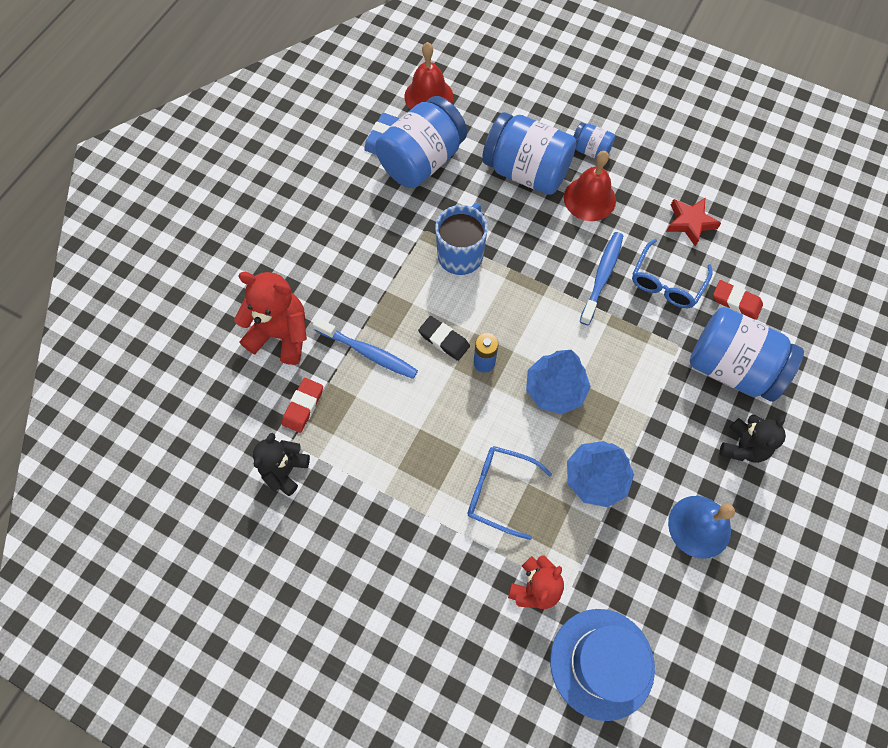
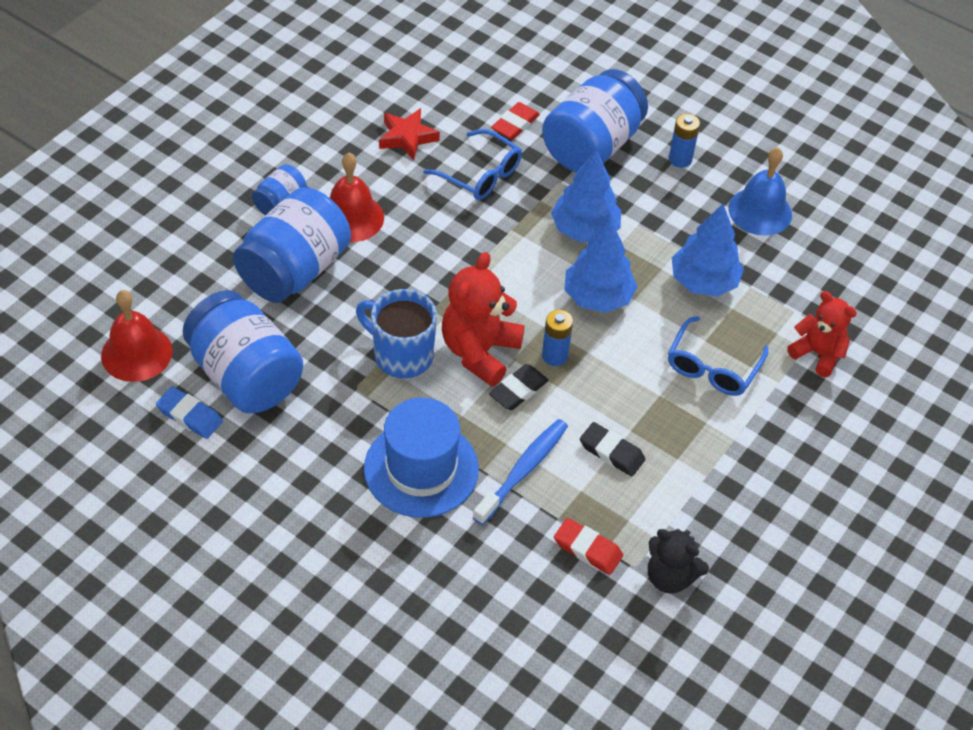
camera: 85 degrees left, 15 degrees down
(281, 334) = (481, 566): red teddy bear -> red teddy bear (480, 351)
(395, 416) = (611, 452): none -> black eraser
(602, 276) = (461, 227): blue toothbrush -> none
(602, 663) = (892, 314): blue hat -> blue hat (421, 468)
(628, 372) = (585, 229): none -> blue tree
(743, 447) = (680, 159): black teddy bear -> blue battery

